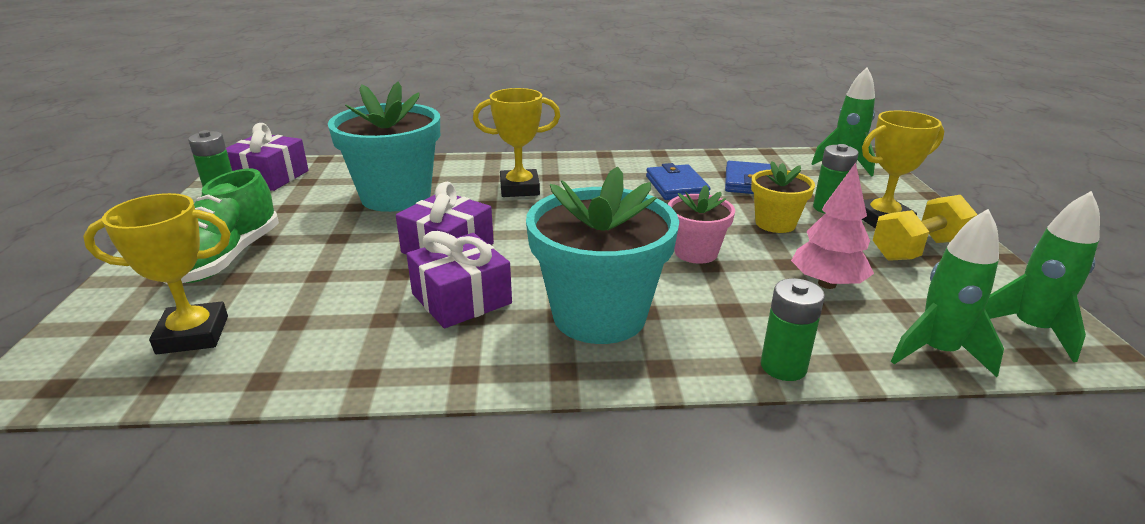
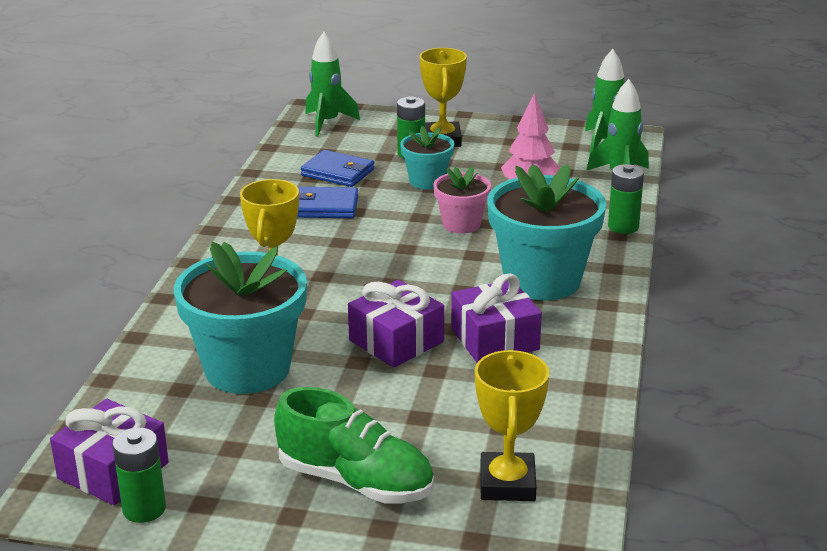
camera: 75 degrees left, 0 degrees up
(775, 223) = (427, 181): yellow flower pot -> turquoise flower pot
(917, 249) = (495, 142): yellow dumbbell -> none

